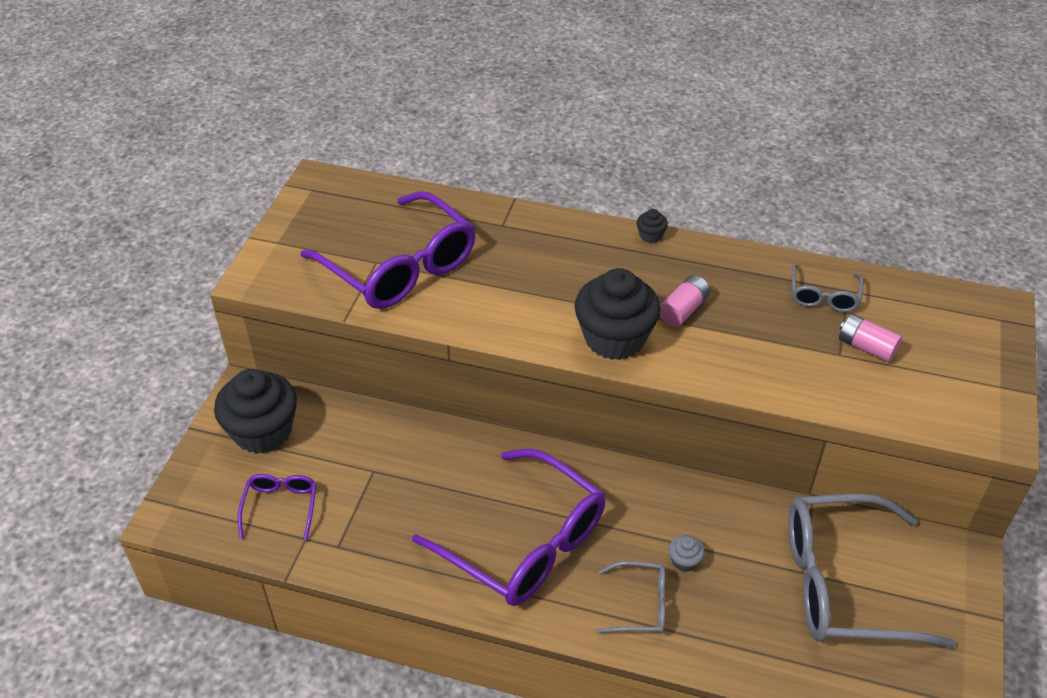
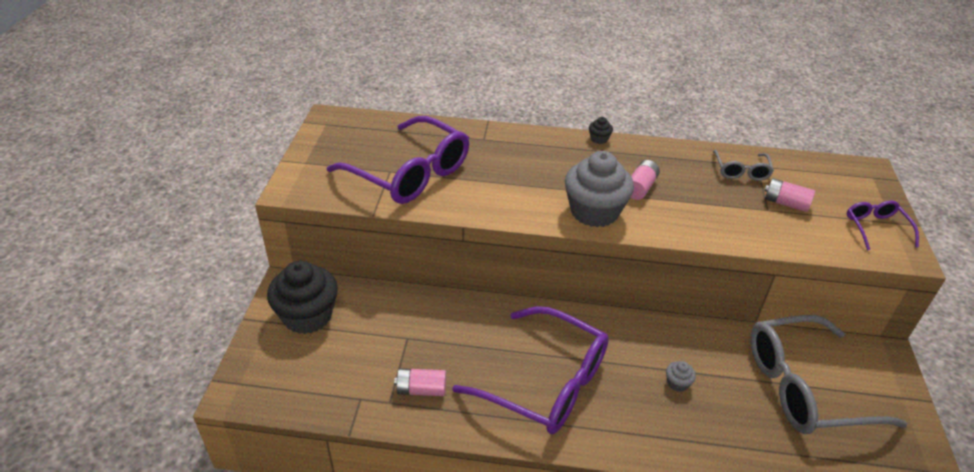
camera: 10 degrees left, 5 degrees down
(281, 507) = (334, 375): purple glasses -> purple glasses (876, 228)
(377, 535) = (421, 389): none -> pink battery
(614, 338) = (594, 211): black cupcake -> grey cupcake
(640, 605) = (653, 422): grey glasses -> none

